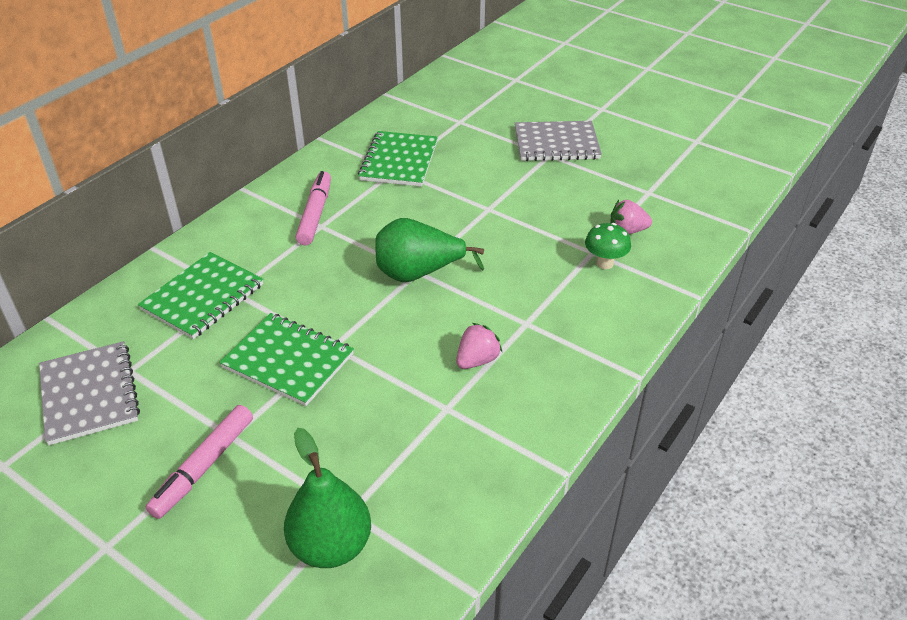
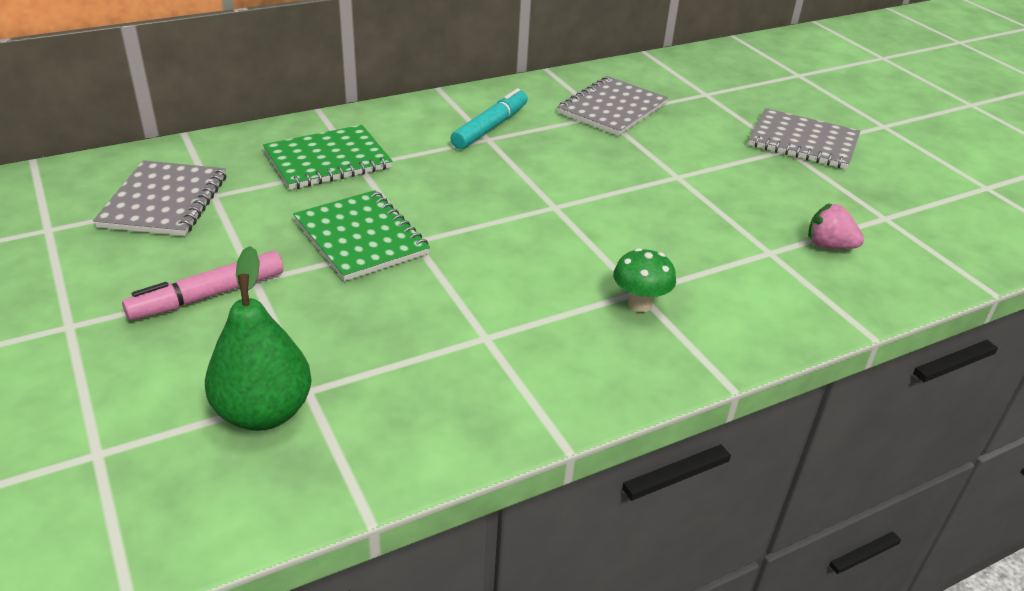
camera: 25 degrees right, 5 degrees down
(315, 214) = (490, 127): pink marker -> turquoise marker
(399, 161) = (612, 109): green notebook -> grey notebook
(419, 273) = (554, 208): green pear -> none
(477, 360) = (554, 306): pink strawberry -> none
(605, 263) = (777, 267): green mushroom -> green mushroom (639, 304)

